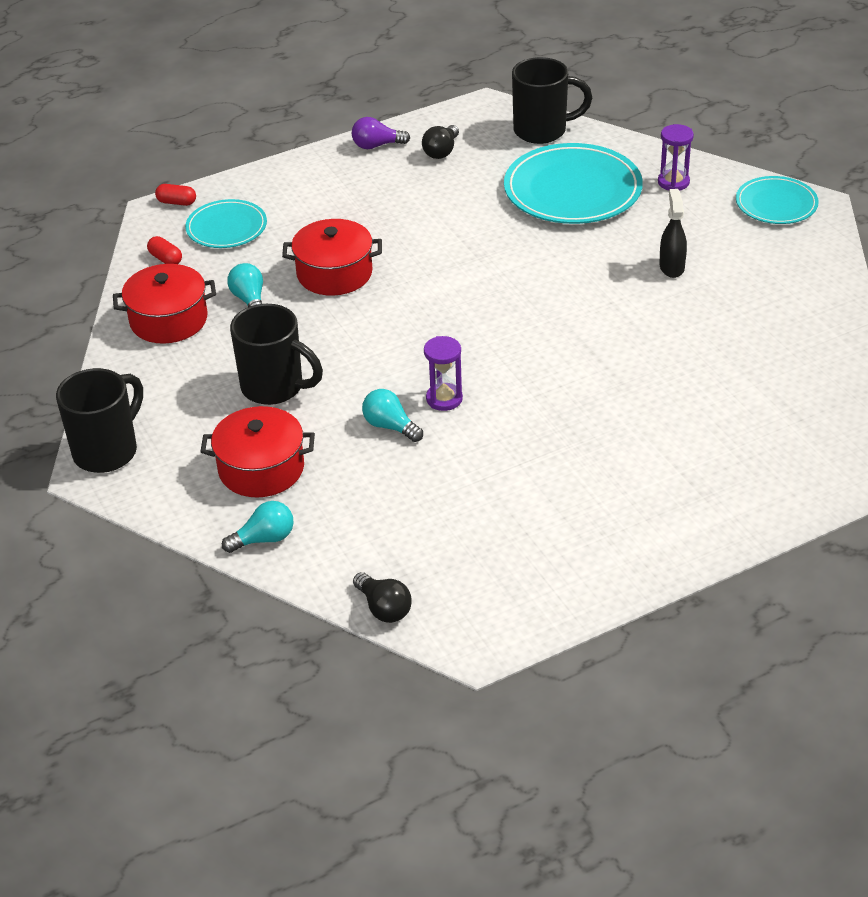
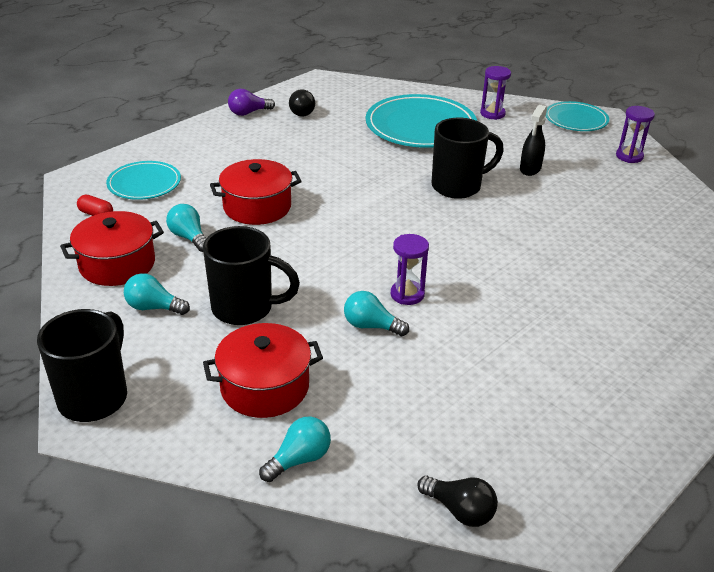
camera: 20 degrees left, 5 degrees down
(176, 202) = (91, 170): red capsule -> none
(188, 372) = (154, 307): none -> turquoise light bulb
(542, 130) = (374, 91): black mug -> black mug (458, 186)
(671, 267) = (530, 169): black spray bottle -> black spray bottle turned 135 degrees counterclockwise
(808, 266) = (629, 156): none -> purple hourglass

